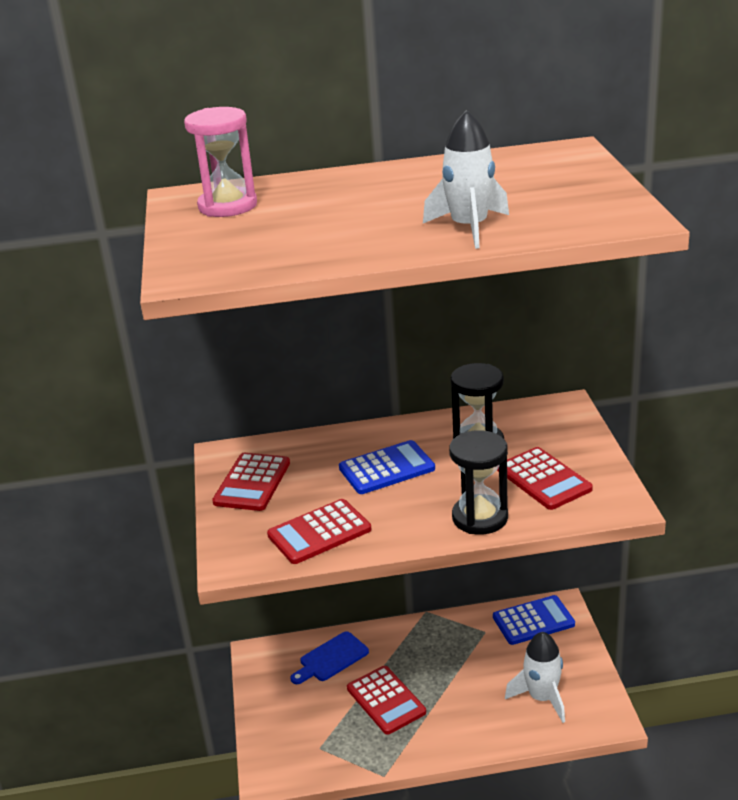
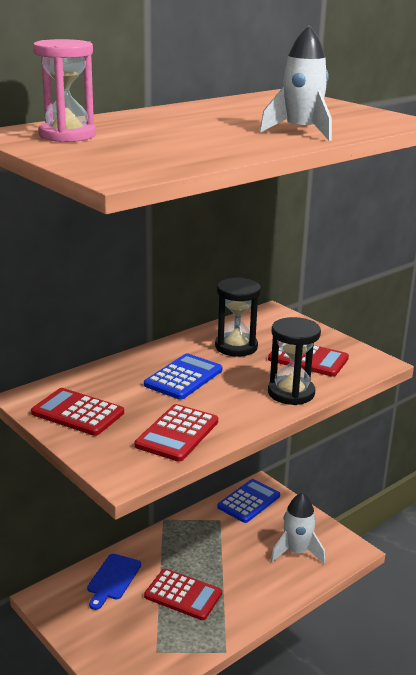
camera: 35 degrees left, 5 degrees down
(252, 483) = (78, 413): red calculator -> red calculator turned 135 degrees clockwise

